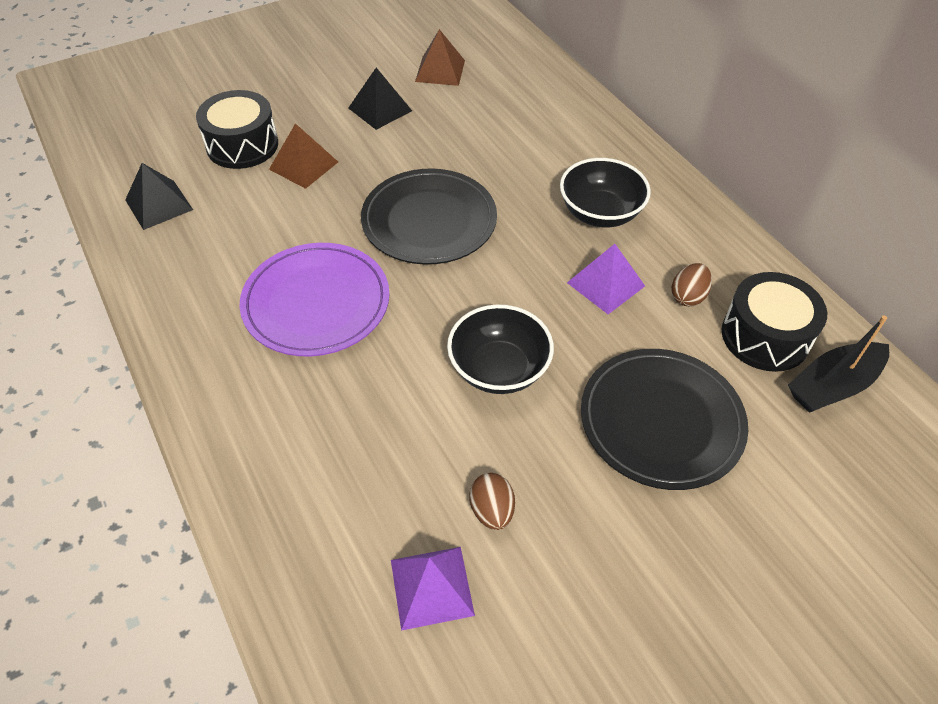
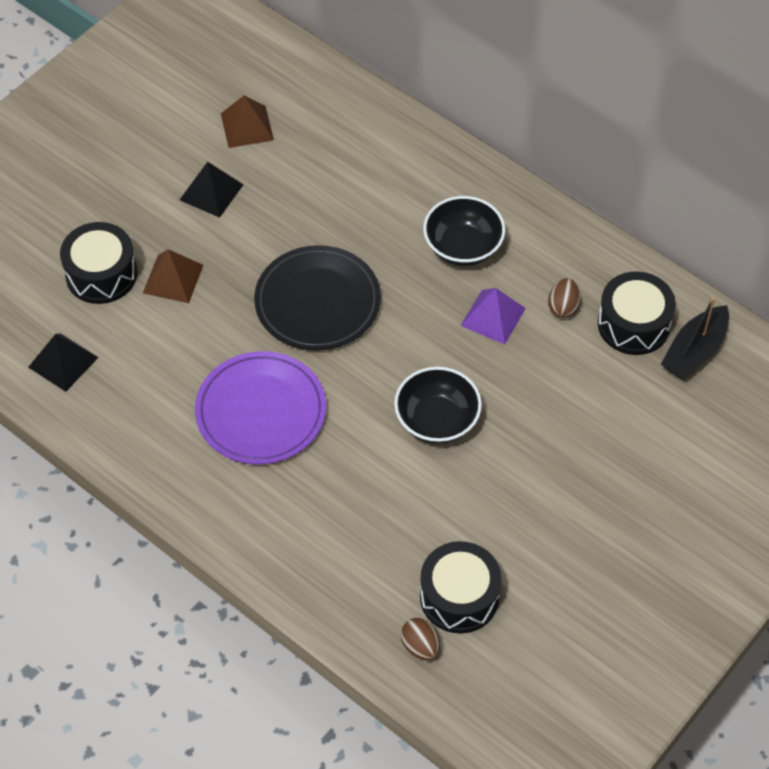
camera: 20 degrees left, 5 degrees up
(431, 587) = (459, 597): purple pyramid -> black drum
(492, 511) = (478, 531): brown egg -> brown egg (420, 646)
(661, 421) = (576, 422): black plate -> none

